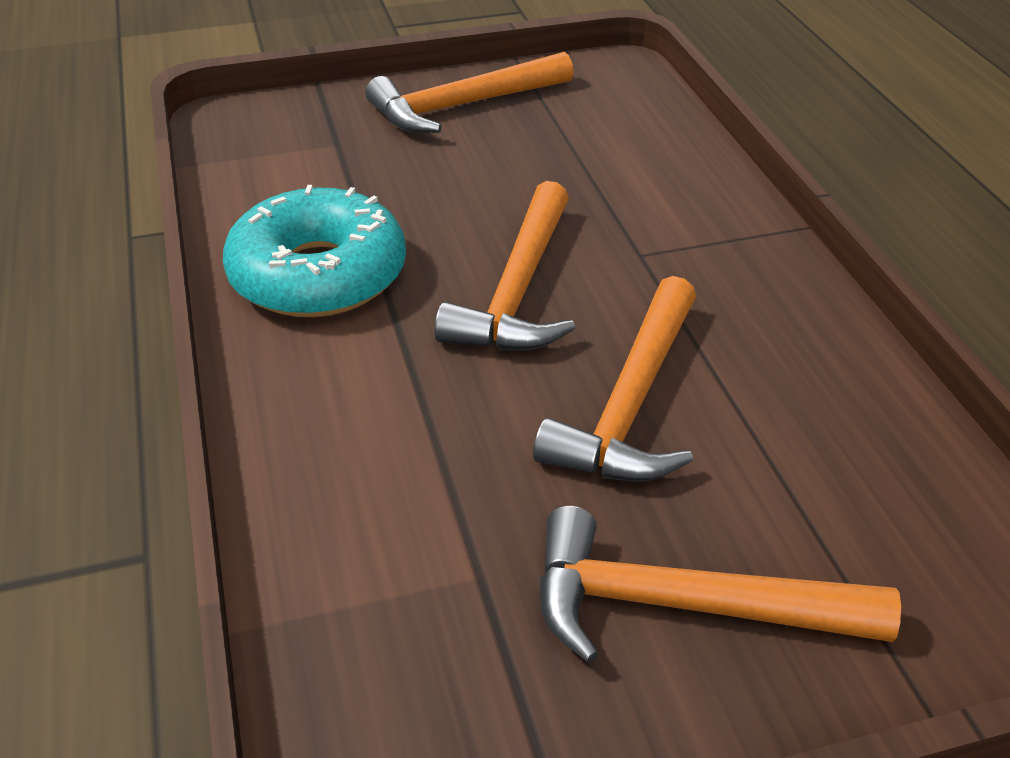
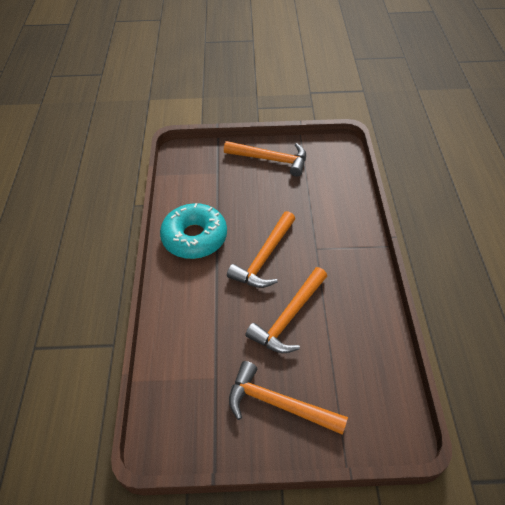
camera: 15 degrees right, 10 degrees up
(462, 106) = (271, 159): orange hammer -> orange hammer turned 150 degrees counterclockwise

